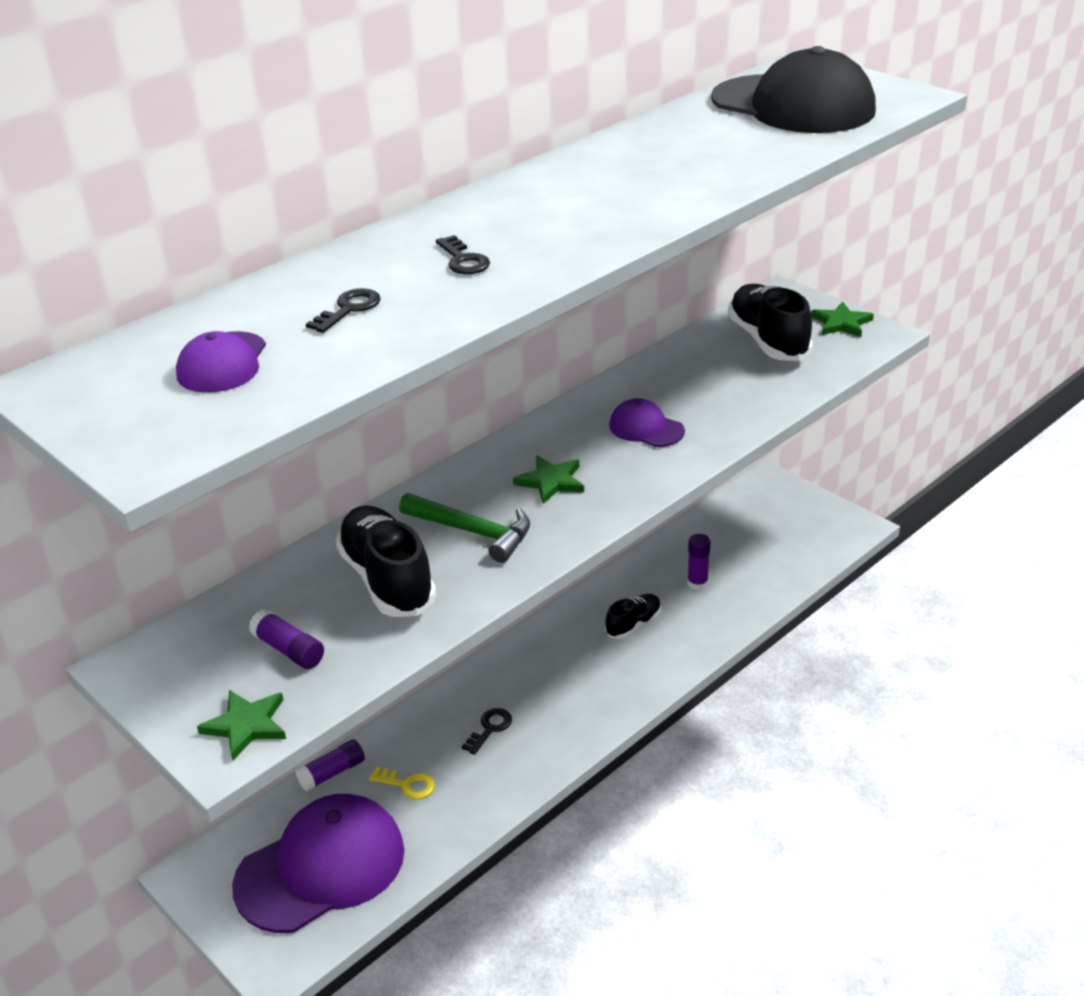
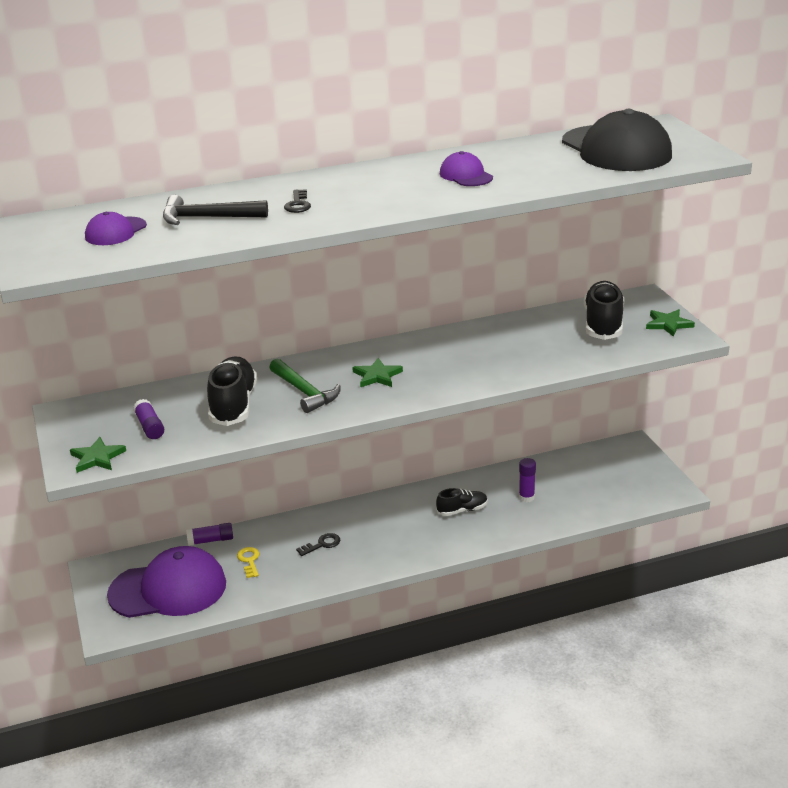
camera: 25 degrees right, 5 degrees down
(349, 309) = (207, 218): black key -> black hammer
(407, 785) = (249, 560): yellow key -> yellow key turned 150 degrees counterclockwise
(646, 428) = (466, 359): purple cap -> purple cap (466, 175)

